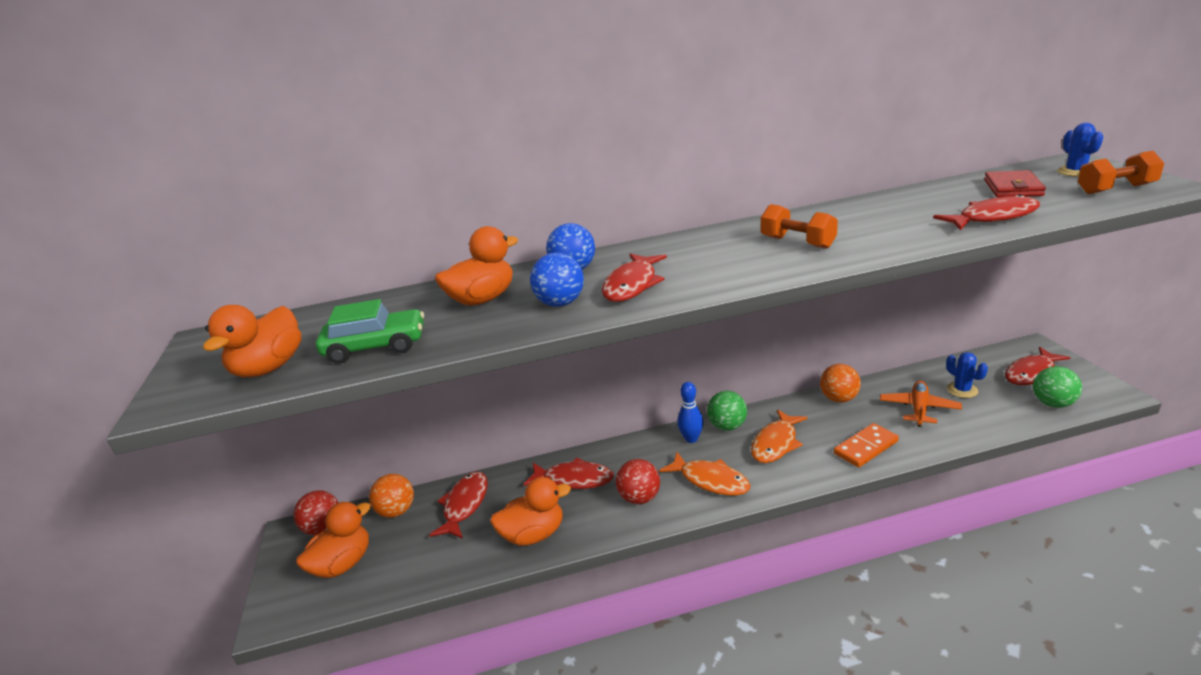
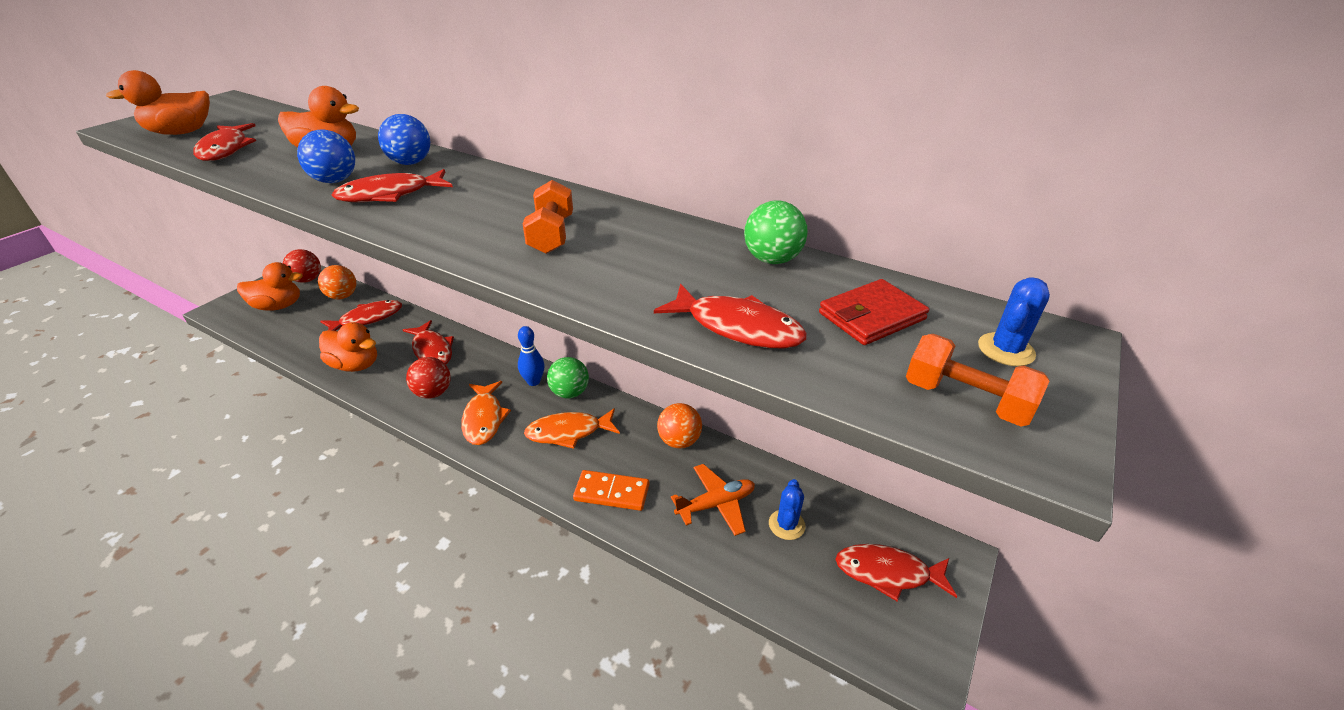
camera: 40 degrees right, 10 degrees up
(376, 347) = (225, 149): green car -> red fish
(1053, 403) = (837, 614): green ball -> green ball (772, 259)

